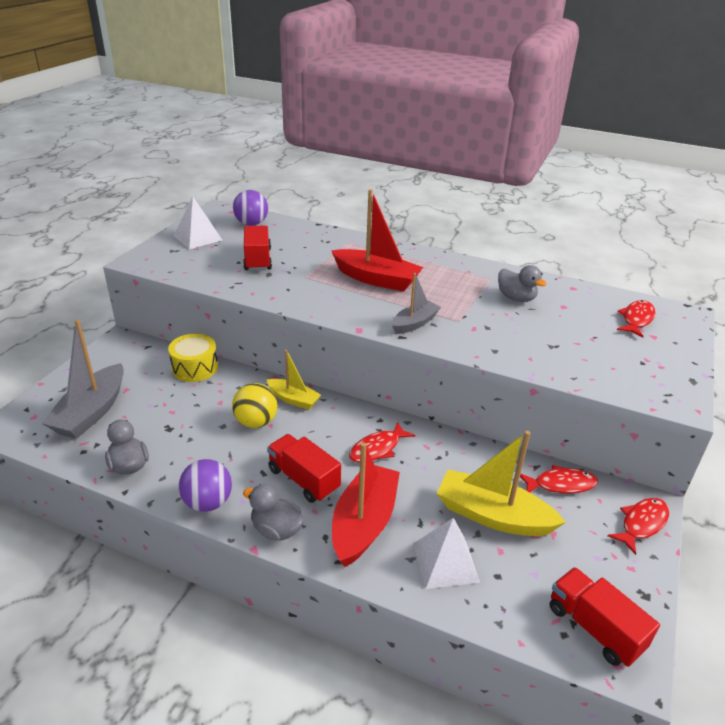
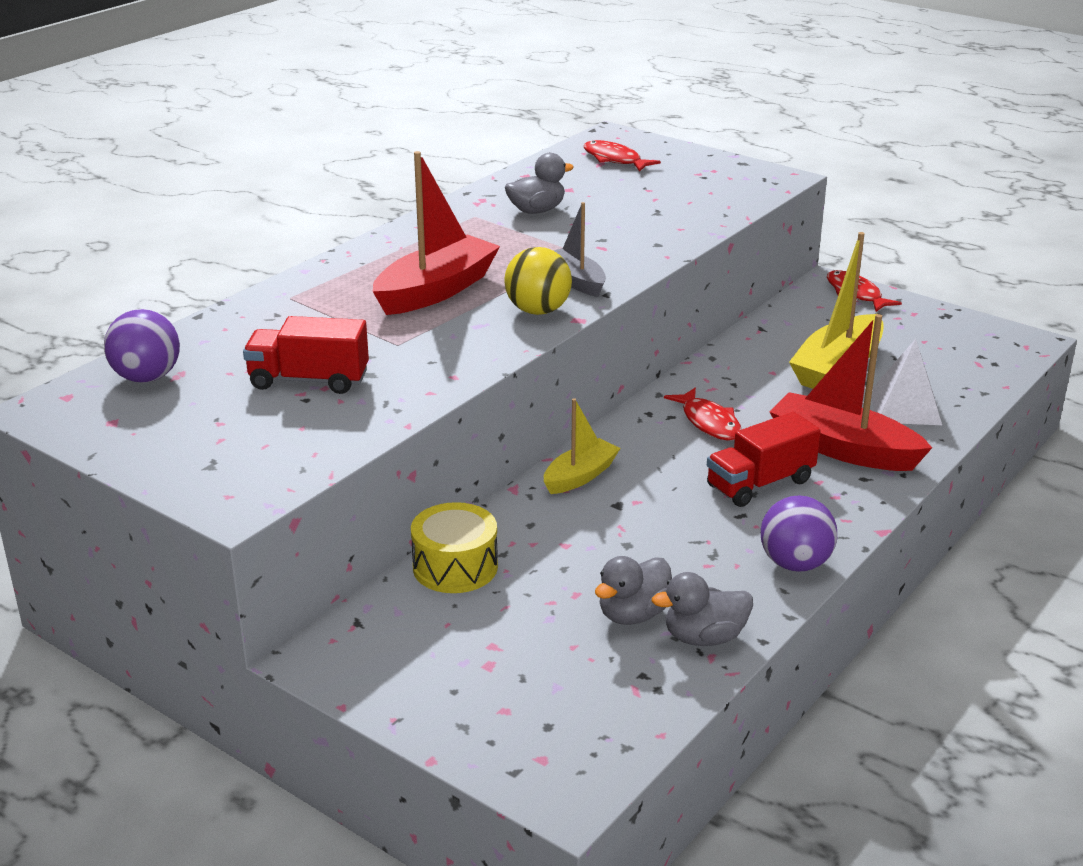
camera: 75 degrees left, 5 degrees down
(91, 412) = (550, 685): grey boat -> none
(198, 237) = (170, 436): white pyramid -> none
(256, 422) = (626, 513): yellow ball -> yellow ball (538, 311)
(276, 530) = (850, 512): grey duck -> grey duck (633, 614)
(560, 484) = (793, 321): red fish -> none
(594, 628) = (986, 347): red truck -> none

